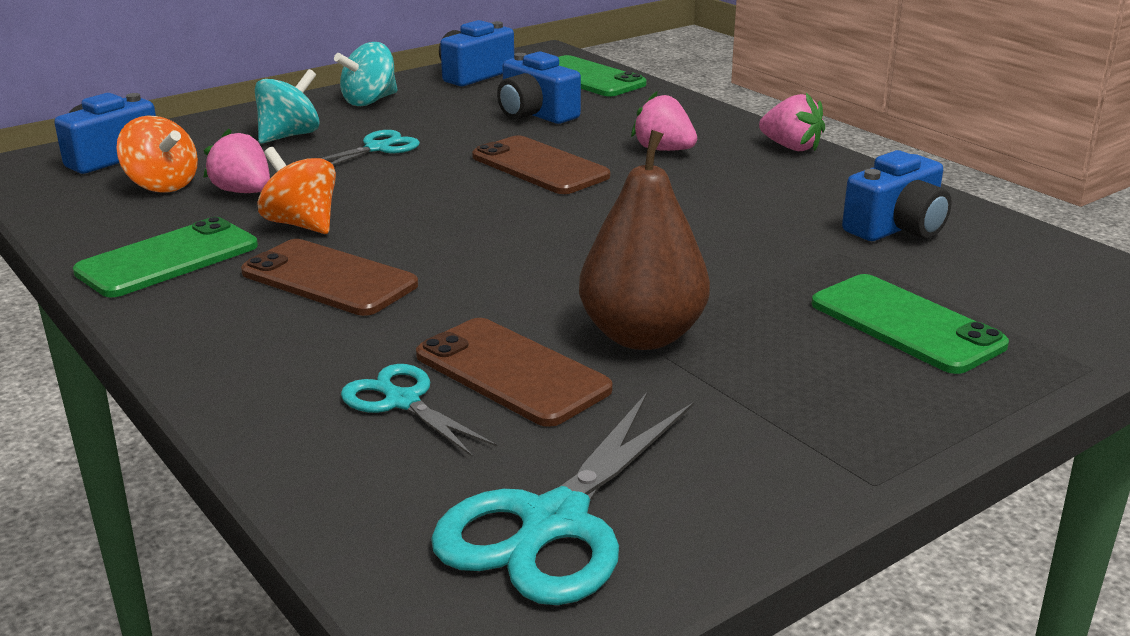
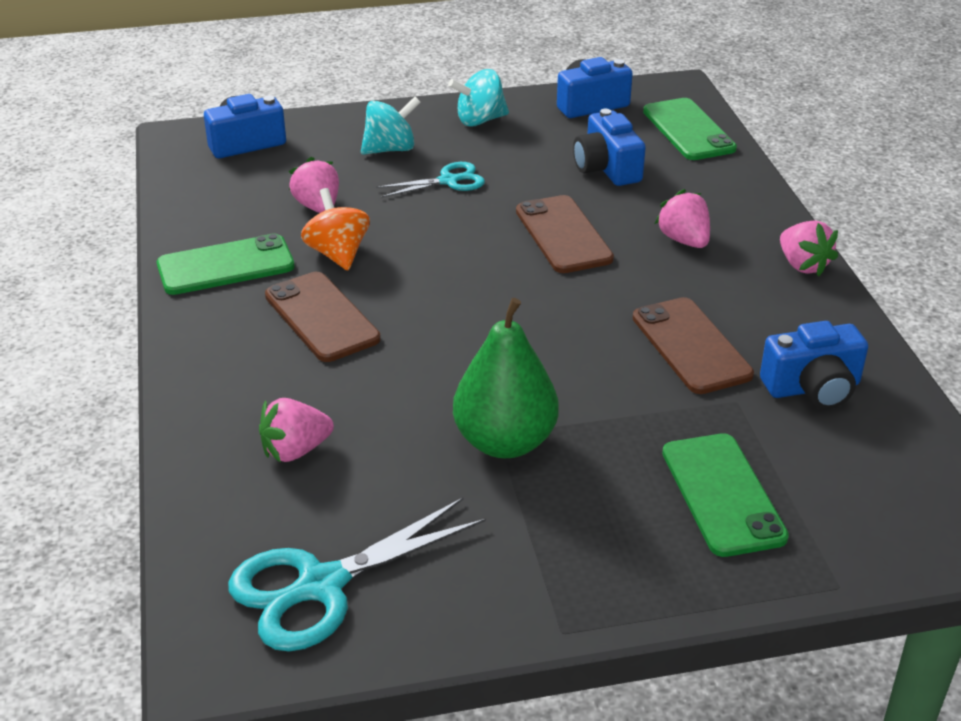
camera: 25 degrees right, 10 degrees up
(162, 185) = (265, 185): orange spinning top -> none
(402, 401) = (295, 450): turquoise scissors -> pink strawberry
(512, 372) = (386, 447): brown phone -> brown phone (691, 346)
(642, 336) = (505, 442): brown pear -> green pear

